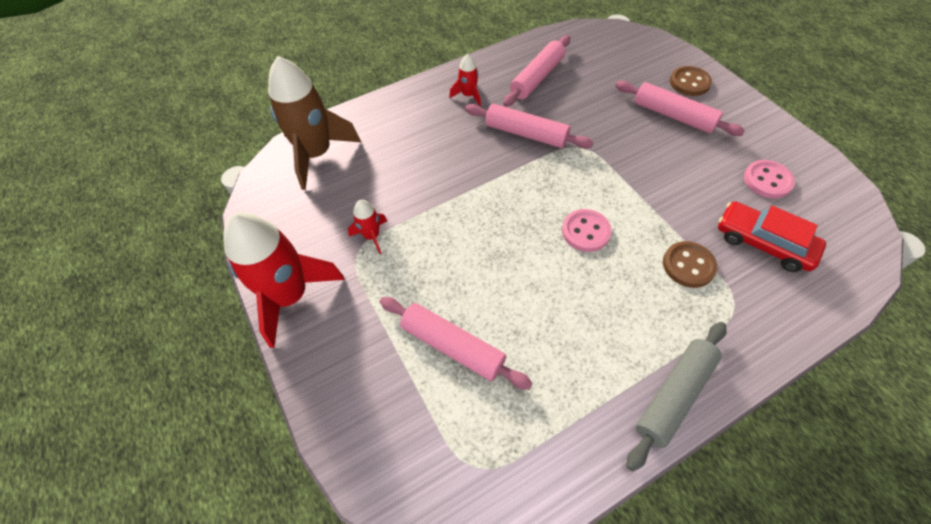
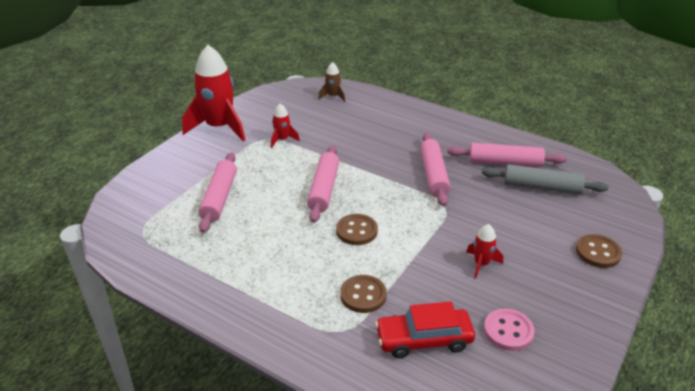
camera: 60 degrees right, 20 degrees down
(317, 154) = (333, 96): brown rocket -> brown rocket, size x0.46
(468, 95) = (448, 136): red rocket -> red rocket (481, 264)
(585, 231) = (356, 231): pink button -> brown button
(673, 116) = (538, 251): pink rolling pin -> pink rolling pin (324, 189)
(674, 395) = (235, 310): grey rolling pin -> grey rolling pin (542, 187)
(763, 243) = (424, 339): red car -> red car turned 105 degrees counterclockwise

